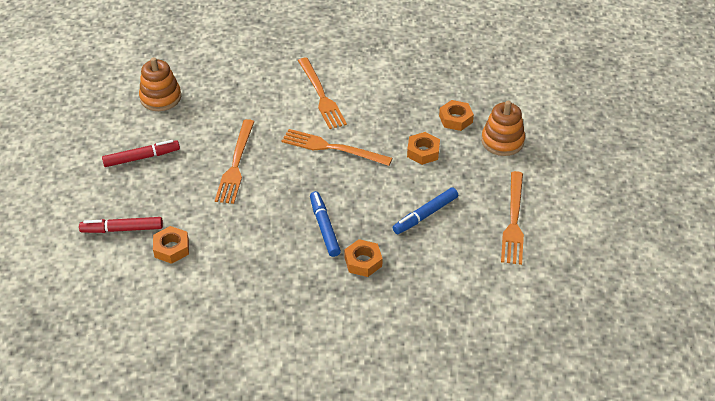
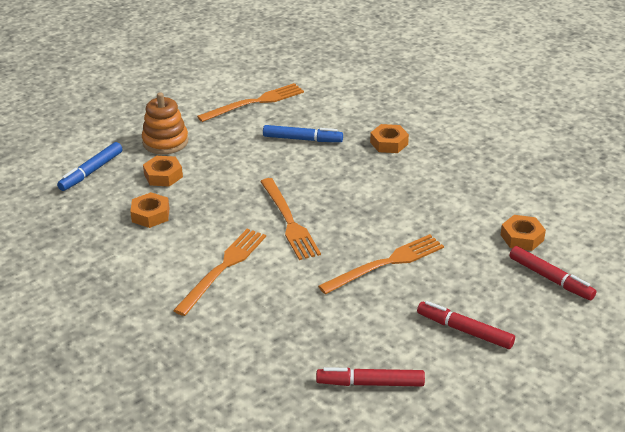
camera: 130 degrees left, 10 degrees down
(160, 98) = (370, 383): orange stacking toy -> red marker
(324, 227) = (383, 176): blue marker -> blue marker (91, 172)
(423, 152) = (230, 172): orange nut -> orange nut (150, 215)

